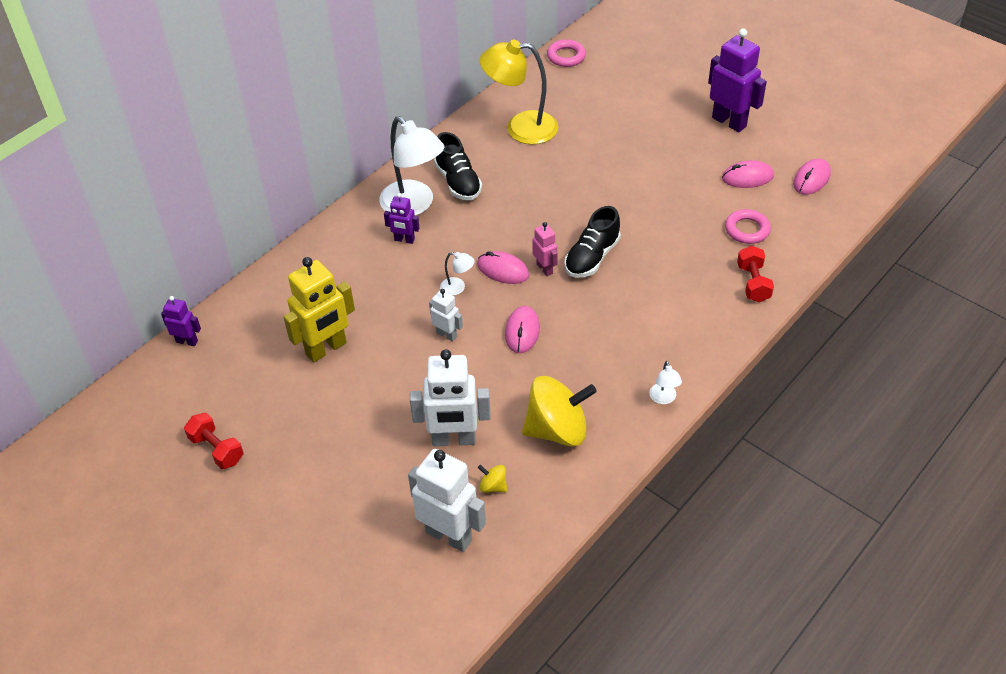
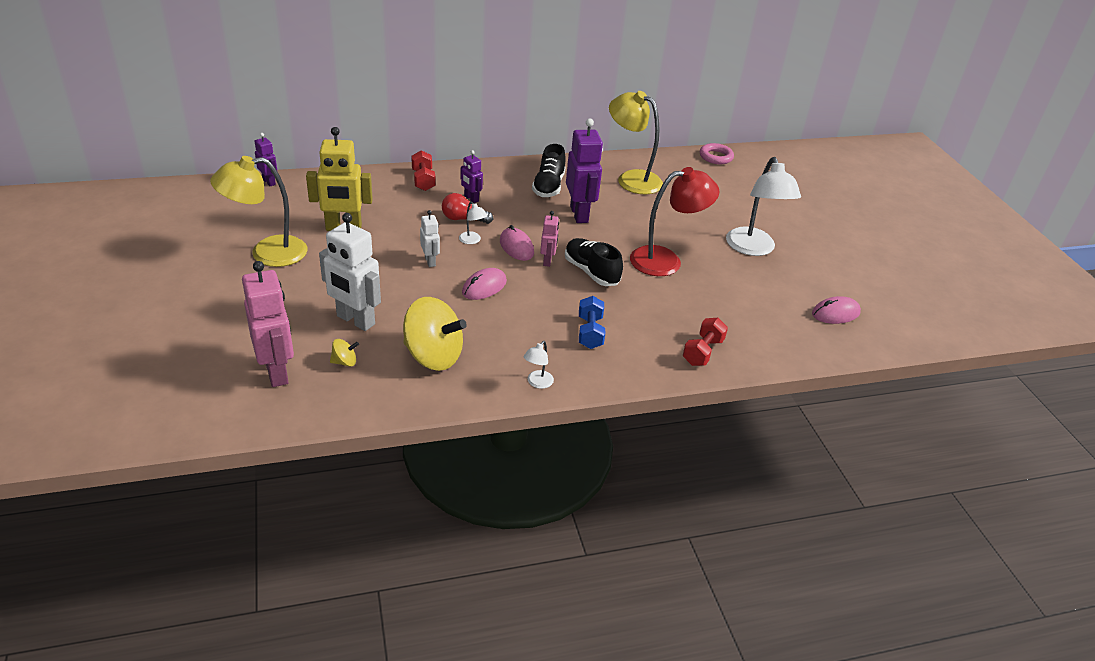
camera: 30 degrees right, 10 degrees down
(217, 449) = (208, 242): red dumbbell -> red dumbbell (423, 180)
(289, 423) = (267, 253): none -> yellow lamp
(414, 205) = (502, 184): white lamp -> white lamp (753, 249)
(423, 268) = (463, 219): none -> red light bulb
(449, 535) = (277, 372): white robot -> pink robot
(493, 486) = (344, 362): yellow spinning top -> yellow spinning top turned 105 degrees clockwise
(592, 257) = (591, 272): black shoe -> black shoe turned 75 degrees clockwise
(638, 205) = (666, 260): none -> red lamp
(653, 321) = (590, 332): none -> blue dumbbell
(729, 122) = (804, 247): purple robot -> purple robot (579, 214)
(747, 177) = (778, 286): pink mouse -> none
(747, 230) = (738, 317): pink ring -> none

